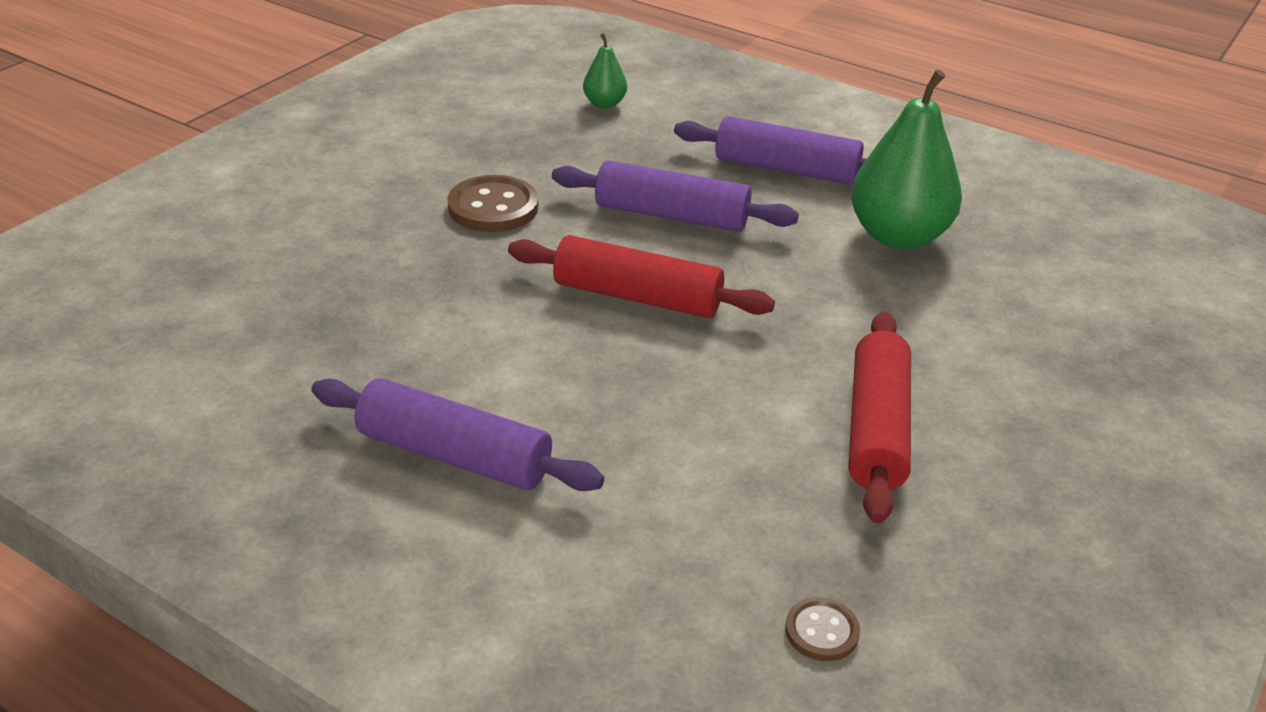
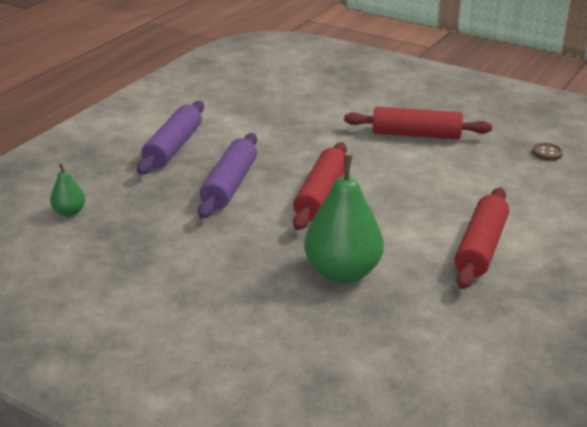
camera: 90 degrees left, 5 degrees down
(454, 455) = (480, 247): purple rolling pin -> red rolling pin
(493, 207) = (221, 252): brown button -> none
(898, 236) = (249, 119): green pear -> green pear (343, 272)

